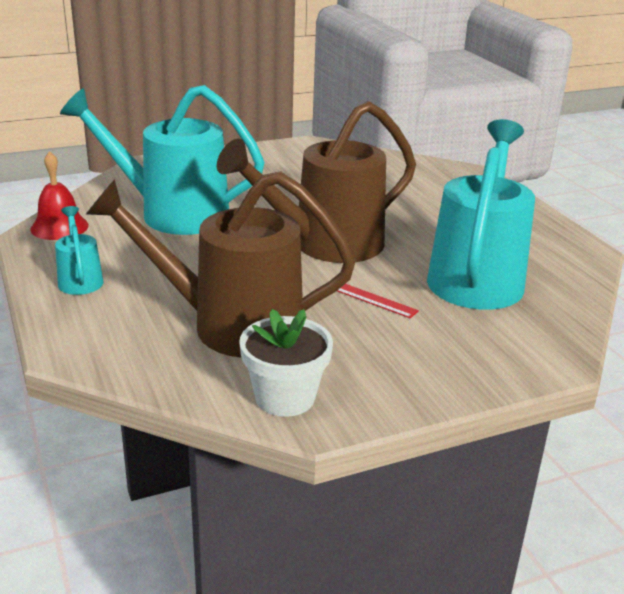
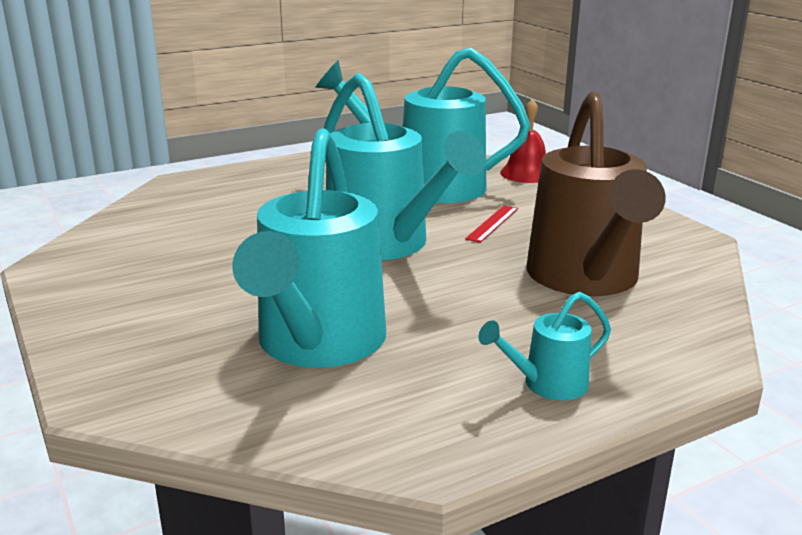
camera: 95 degrees left, 5 degrees down
(59, 227) = (390, 439): red bell -> red bell (526, 173)
(285, 397) = (678, 249): white flower pot -> none
(325, 244) = (386, 245): brown watering can -> turquoise watering can

